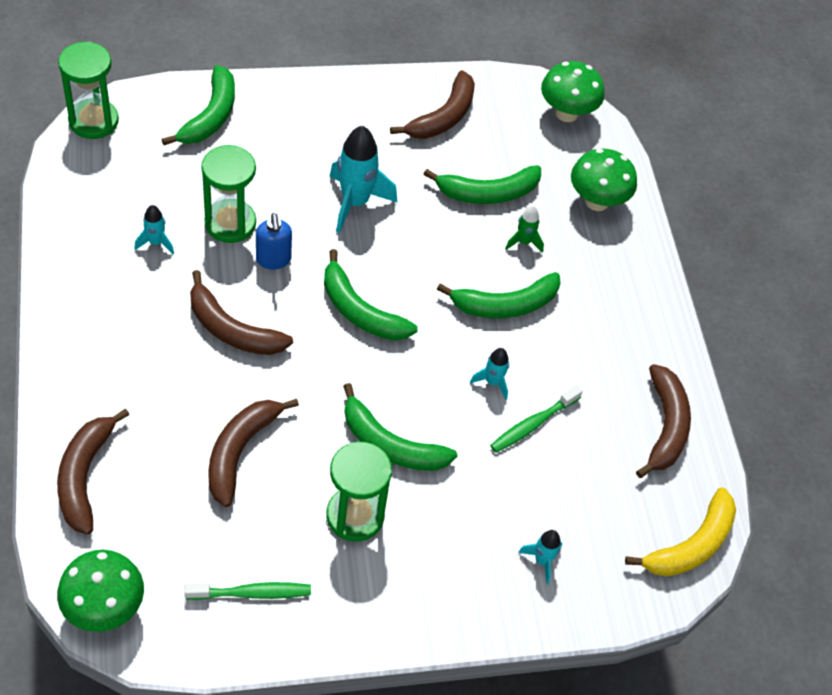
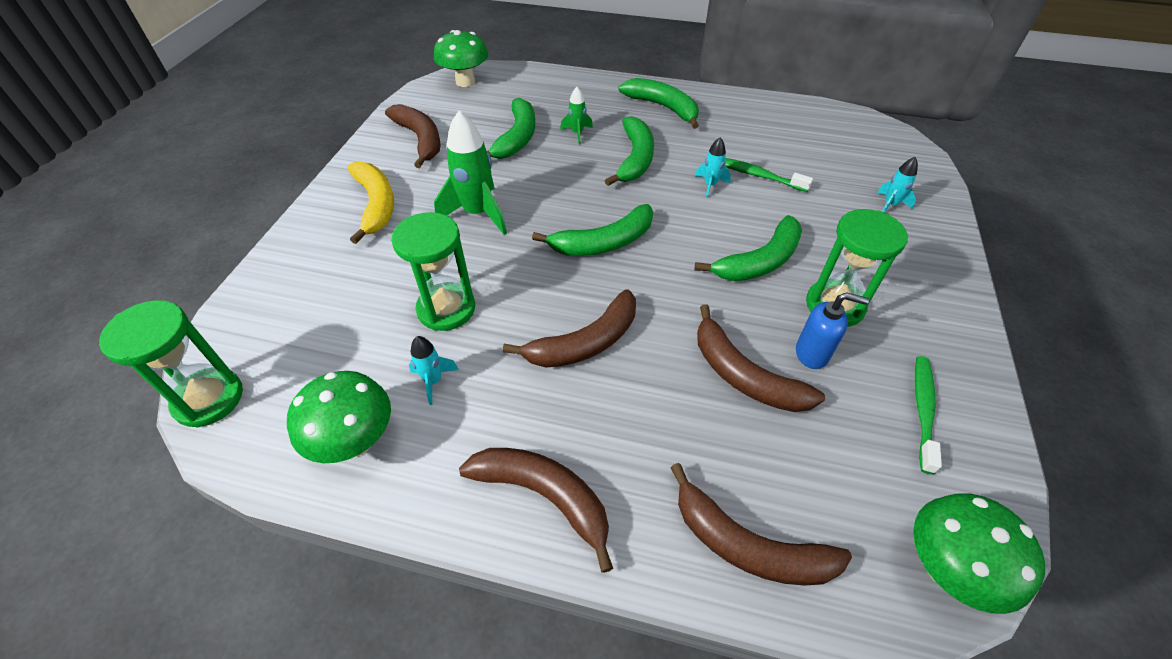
camera: 60 degrees left, 5 degrees down
(211, 116) = (293, 288): green banana -> green banana (663, 107)
(273, 260) = (512, 287): blue soap dispenser -> blue soap dispenser (812, 354)
(355, 202) = (478, 214): turquoise rocket -> green rocket
(533, 424) = (758, 175): green toothbrush -> green toothbrush turned 135 degrees clockwise
(596, 201) = (558, 91): green mushroom -> green mushroom (356, 441)
(665, 426) = (775, 116): brown banana -> brown banana (544, 495)
(691, 545) = (879, 132): yellow banana -> yellow banana (376, 204)

